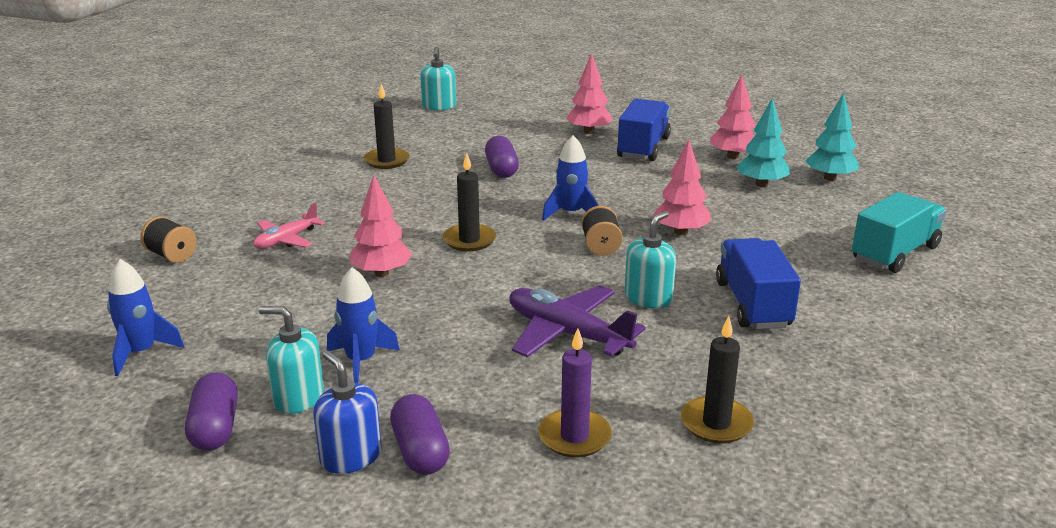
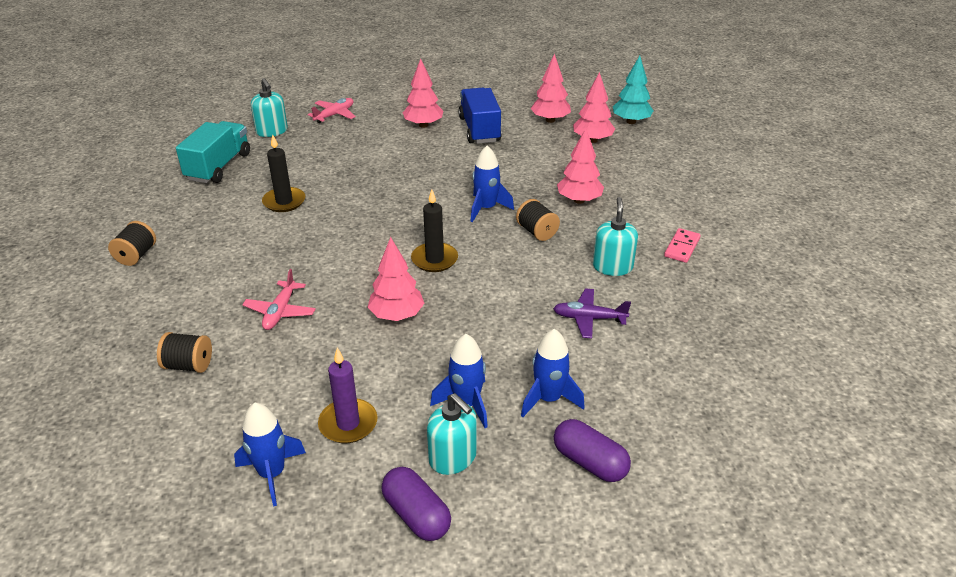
camera: 30 degrees left, 10 degrees up
(224, 168) = (136, 255): none -> black spool
(298, 398) = (453, 457): turquoise soap dispenser -> turquoise soap dispenser turned 120 degrees counterclockwise
(350, 456) = (546, 490): blue soap dispenser -> none
(443, 385) = (549, 399): none -> blue rocket
(501, 169) = (391, 182): purple capsule -> none
(511, 106) = (334, 115): none -> pink plane
(567, 334) = (589, 318): purple plane -> purple plane, size x0.61
(574, 437) = (676, 402): purple candle -> purple candle (348, 423)
(716, 423) = (749, 353): black candle -> none
(753, 304) = (682, 247): blue truck -> pink domino
(761, 184) = (592, 140): turquoise tree -> pink tree
(895, 253) = (726, 174): turquoise truck -> turquoise truck (218, 167)

